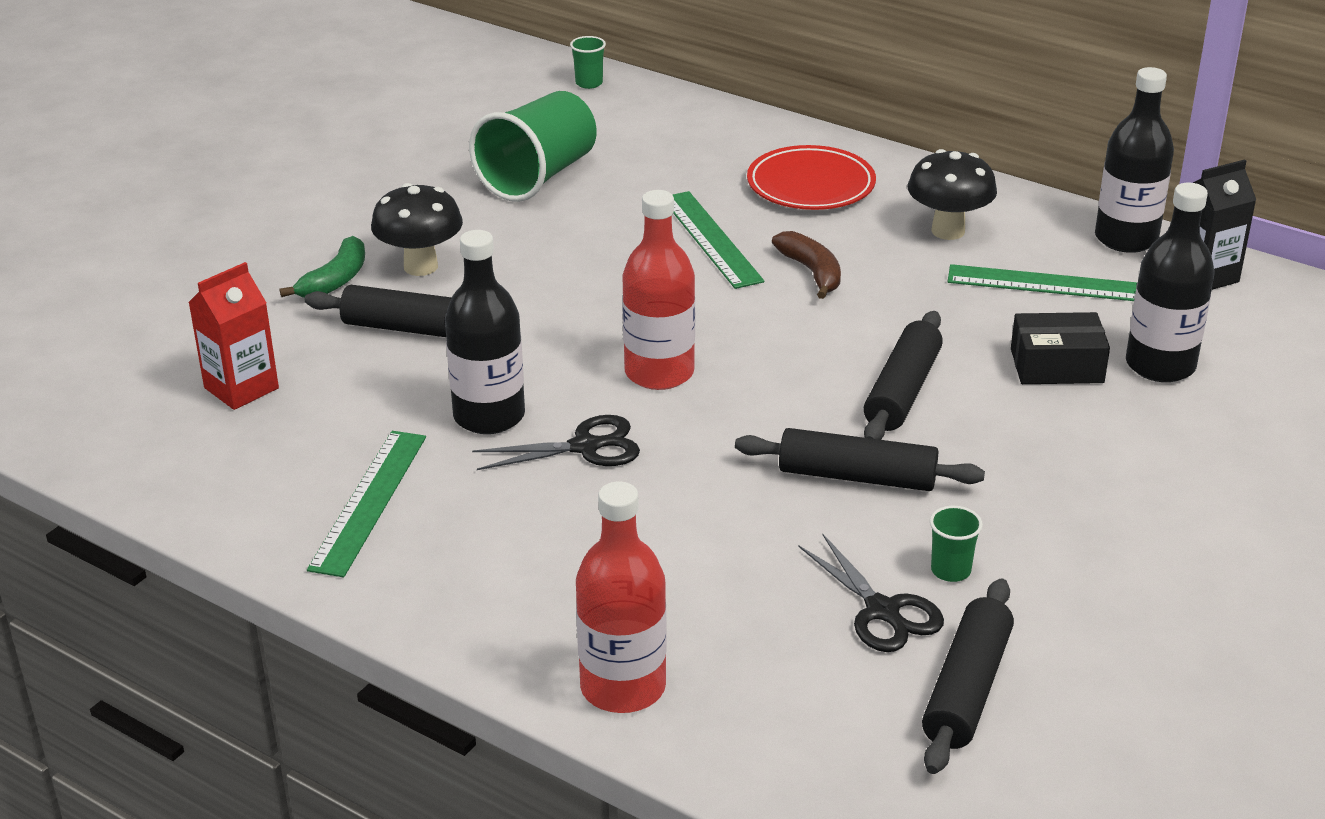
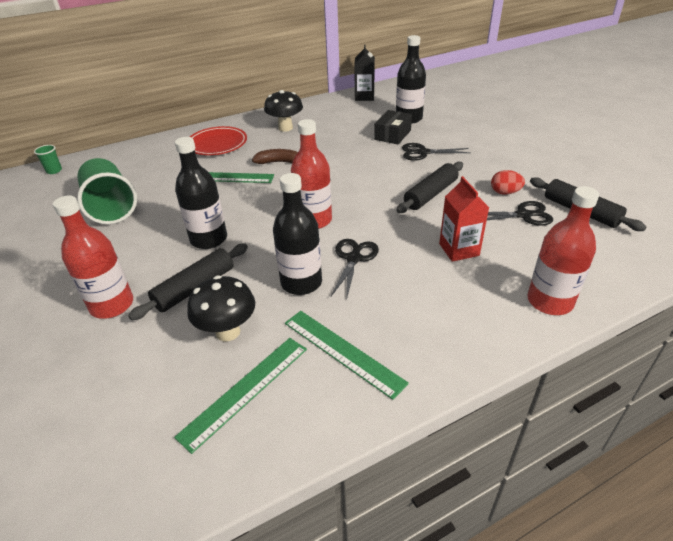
camera: 60 degrees left, 5 degrees up
(241, 388) = (177, 380): red carton -> red carton (459, 249)
(335, 280) = (112, 305): green banana -> red bottle
(420, 266) = (140, 268): black mushroom -> black mushroom (228, 332)
(902, 391) = (381, 168): black rolling pin -> none
(950, 570) = (505, 192): green cup -> red egg
(1016, 425) = (422, 152): none -> black scissors
(1047, 284) = (341, 121): green ruler -> green ruler (245, 390)
(1126, 239) = (328, 101): black bottle -> black bottle (209, 239)

